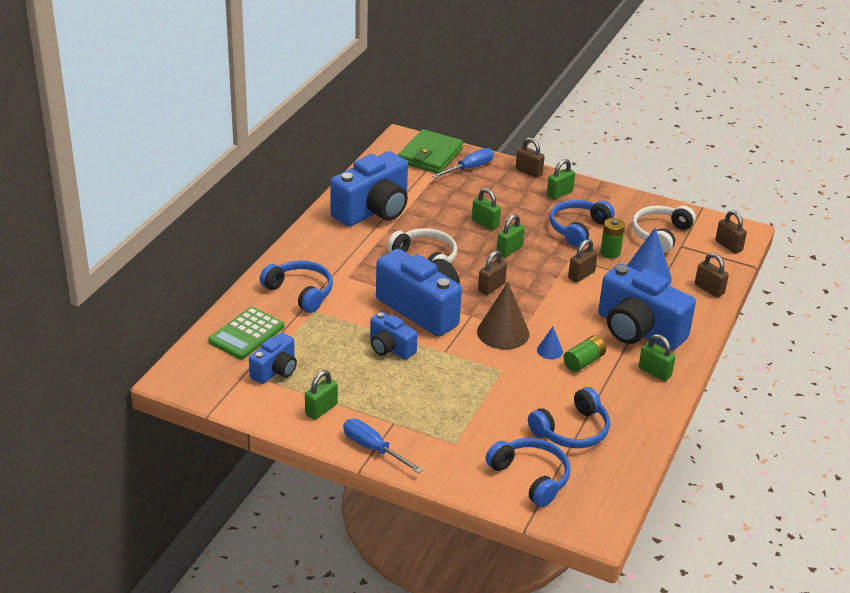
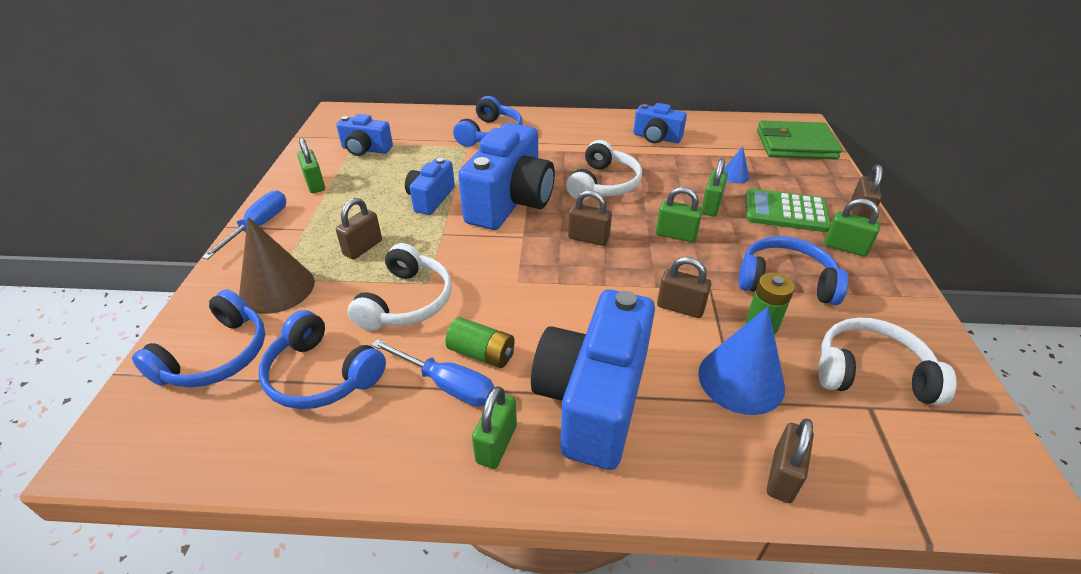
camera: 70 degrees right, 5 degrees up
(246, 334) = (412, 125): green calculator -> green calculator (785, 211)
(321, 409) = (315, 184): green padlock -> green padlock turned 45 degrees clockwise
(373, 210) = (656, 138): blue camera -> blue camera, size x0.53
(469, 168) = (805, 172): blue screwdriver -> blue screwdriver (447, 384)
(503, 332) = (504, 267): brown cone -> brown cone (277, 288)
(517, 383) = (407, 301): none -> white headphones
(549, 350) = (489, 315): blue cone -> blue cone (735, 176)
(728, 246) = (948, 480): brown padlock -> brown padlock (363, 248)

